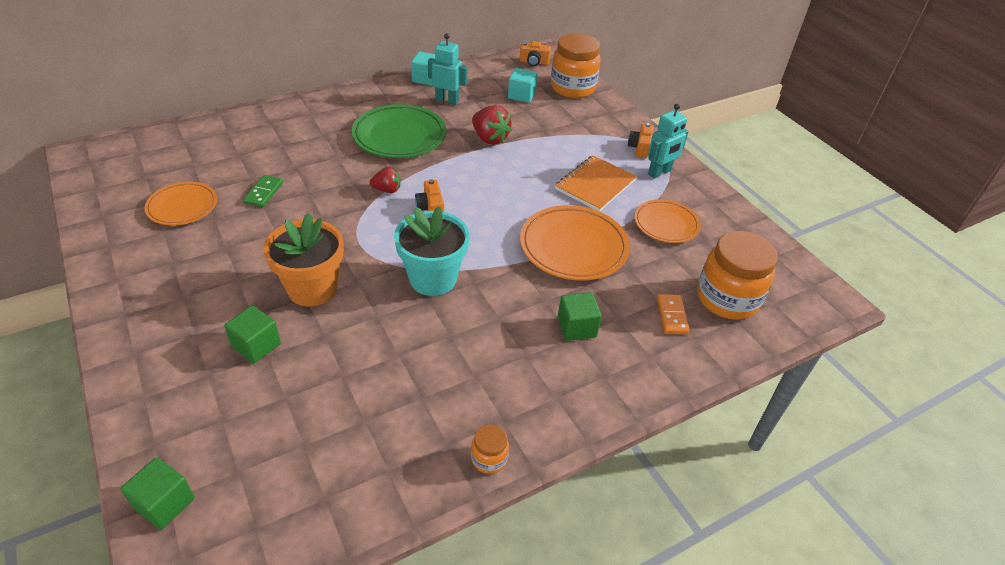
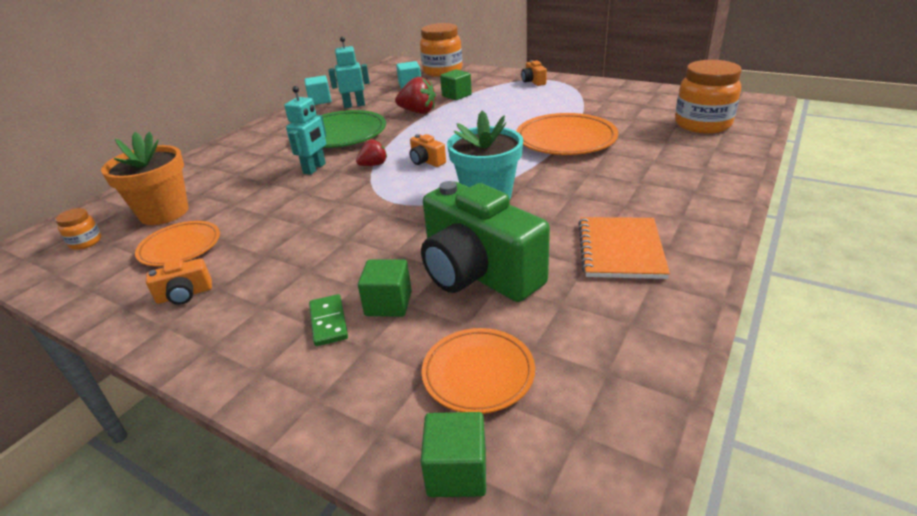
camera: 25 degrees left, 10 degrees down
(264, 193) = (258, 207): green domino -> green domino (329, 322)
(312, 288) = (390, 245): orange flower pot -> orange flower pot (164, 213)
(340, 355) = (478, 273): none -> green camera
(489, 459) = (694, 274): orange jar -> orange jar (85, 242)
(534, 62) = (395, 69): orange camera -> orange camera (185, 295)
(576, 327) = (634, 176): green cube -> green cube (456, 95)
(595, 185) = (531, 107): orange notebook -> orange notebook (620, 249)
(659, 173) = (564, 87): turquoise robot -> turquoise robot (315, 168)
(666, 224) = (608, 107): orange plate -> orange plate (478, 374)
(672, 316) = (684, 145): orange domino -> none

